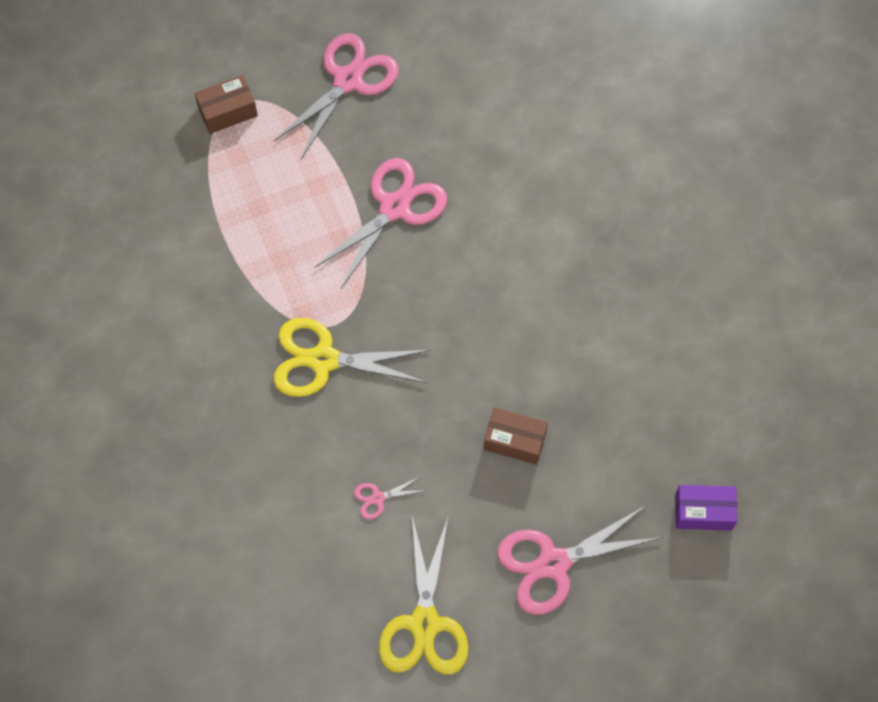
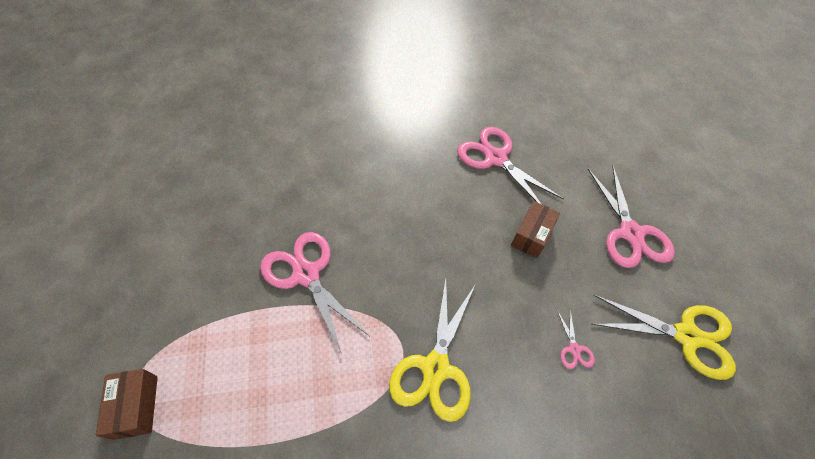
camera: 80 degrees left, 10 degrees down
(348, 80) = (165, 284): pink scissors -> pink scissors (495, 158)
(703, 512) = (592, 142): purple box -> none

